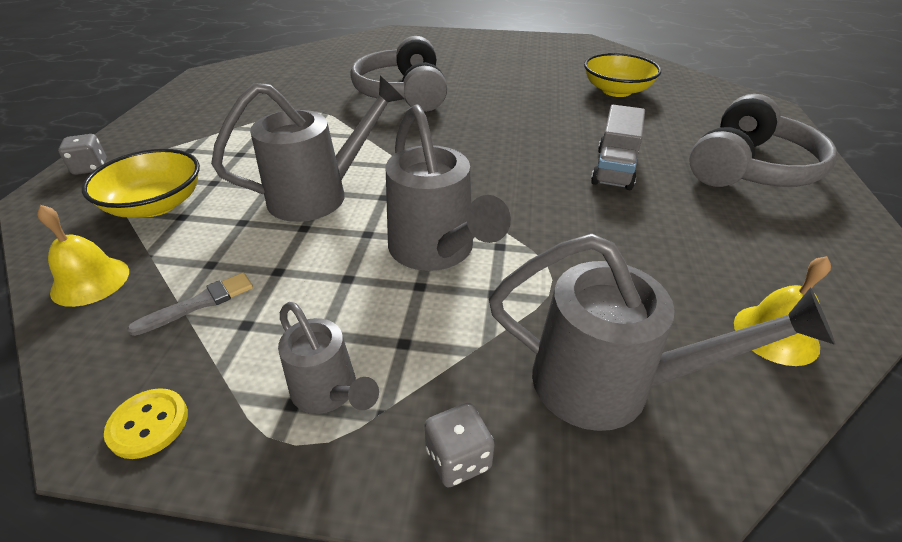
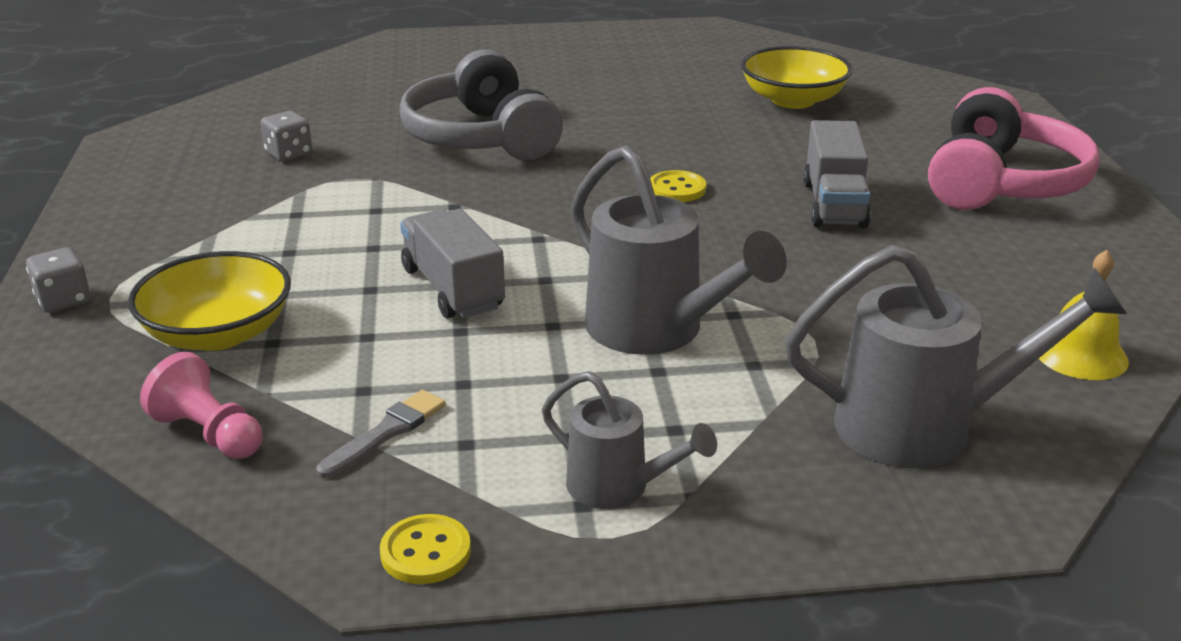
camera: 15 degrees left, 10 degrees down
(90, 281) = (209, 434): yellow bell -> pink pawn
(319, 195) = (453, 289): grey watering can -> grey truck
(458, 458) = (796, 515): grey dice -> grey dice (289, 154)
(508, 143) = (677, 189): none -> yellow button
(749, 168) = (1001, 183): grey headphones -> pink headphones

